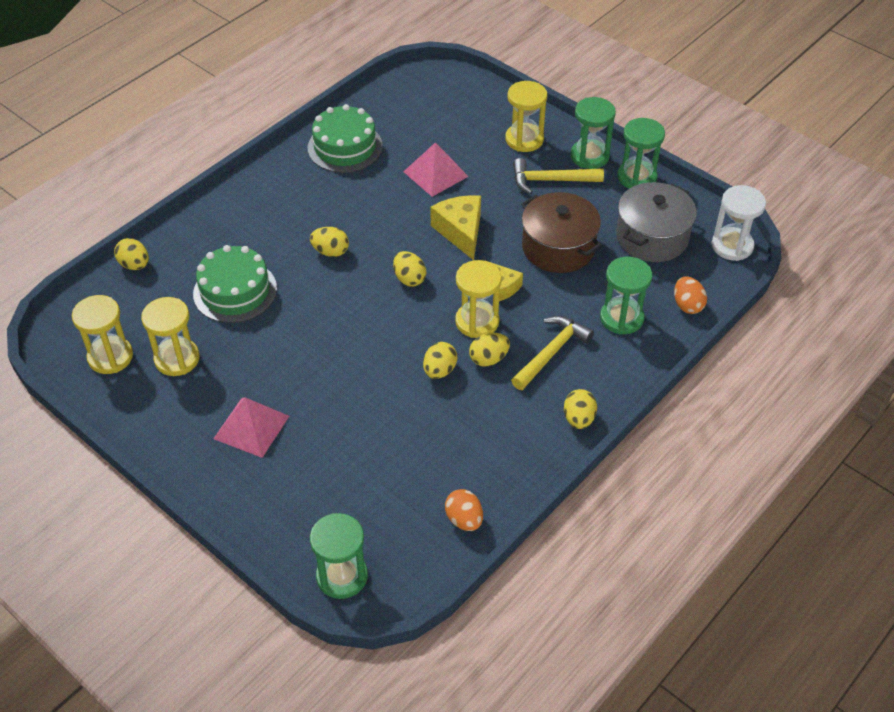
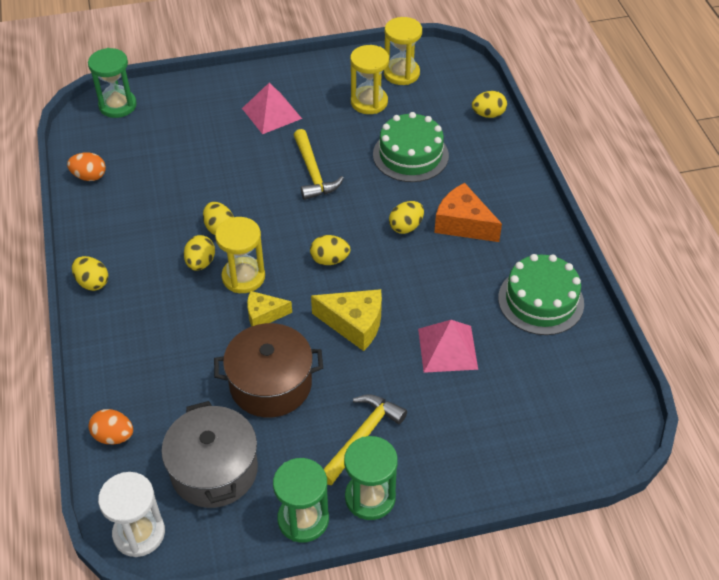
camera: 125 degrees right, 0 degrees up
(297, 220) = (463, 224): none -> orange cheese
(524, 139) = (442, 454): yellow hourglass -> none
(551, 352) = (166, 305): yellow hammer -> yellow hammer (313, 173)
(621, 318) = (150, 376): green hourglass -> none

